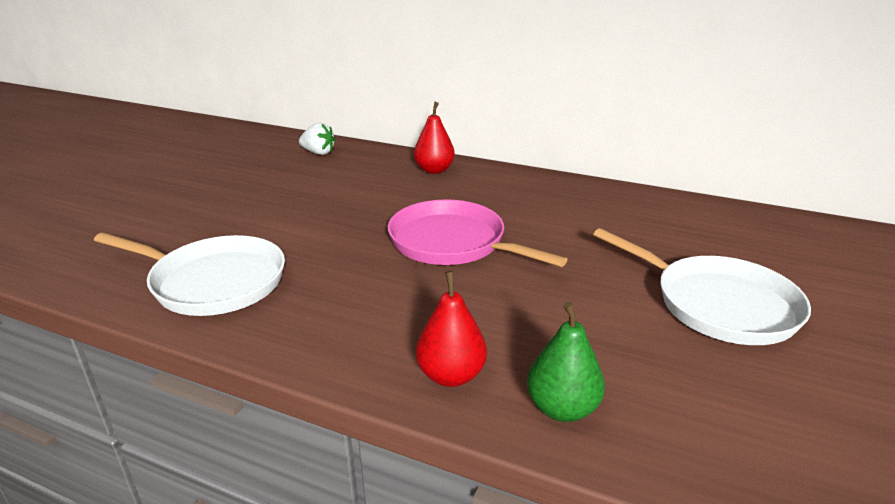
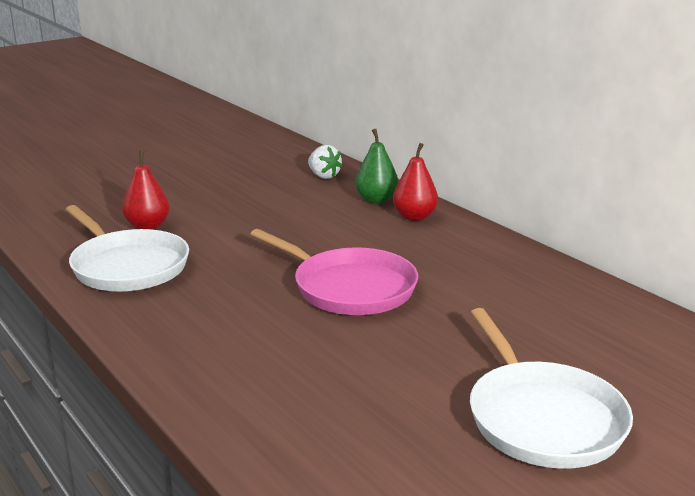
camera: 30 degrees right, 5 degrees down
(451, 375) = (223, 389): red pear -> red pear (148, 226)
(452, 243) = (349, 288): pink pan -> pink pan turned 150 degrees clockwise
(562, 408) = (280, 443): green pear -> green pear (376, 200)

